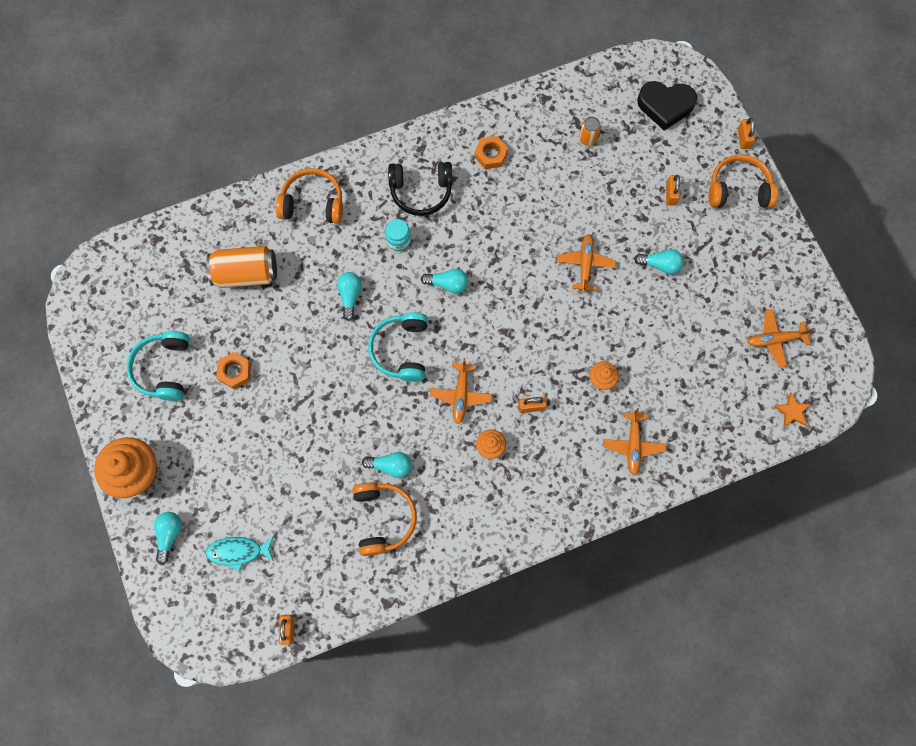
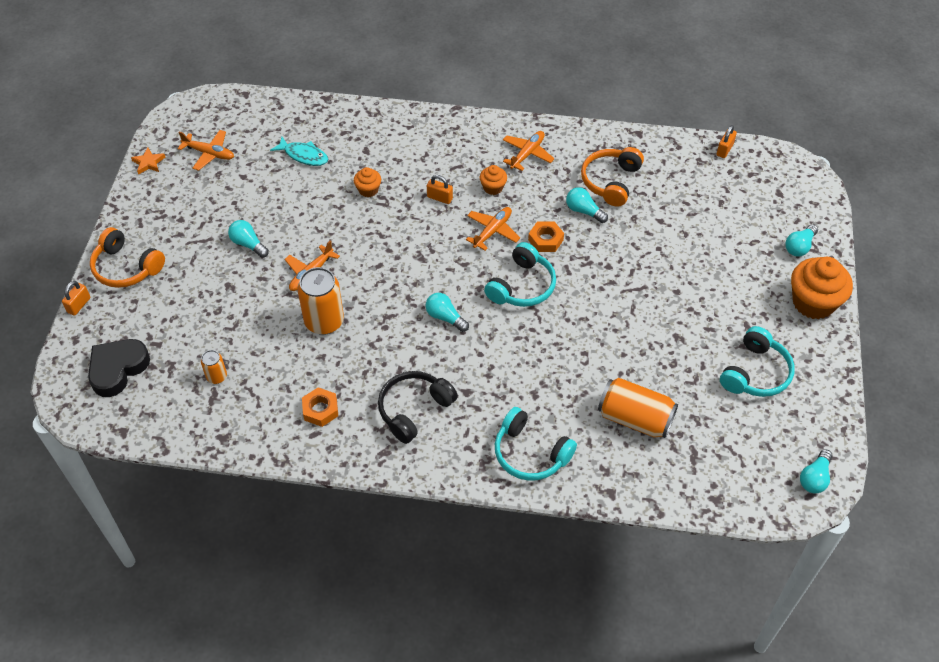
camera: 150 degrees left, 20 degrees down
(235, 372) = (687, 339): orange nut -> orange nut (545, 240)
(238, 551) = (743, 211): turquoise fish -> turquoise fish (304, 155)
(313, 203) = (530, 453): orange headphones -> turquoise headphones
(350, 296) = (543, 350): turquoise light bulb -> turquoise light bulb (814, 478)
(398, 240) = (466, 376): turquoise jar -> none
(421, 191) = (414, 409): black headphones -> black headphones turned 75 degrees counterclockwise
(542, 227) = (324, 321): none -> orange can
(633, 445) = (380, 140): orange plane -> orange plane (527, 154)
(665, 106) = (118, 369): black heart -> black heart turned 90 degrees counterclockwise
(670, 194) = (187, 292): orange padlock -> none
(792, 411) = (242, 108): orange star -> orange star (148, 163)

